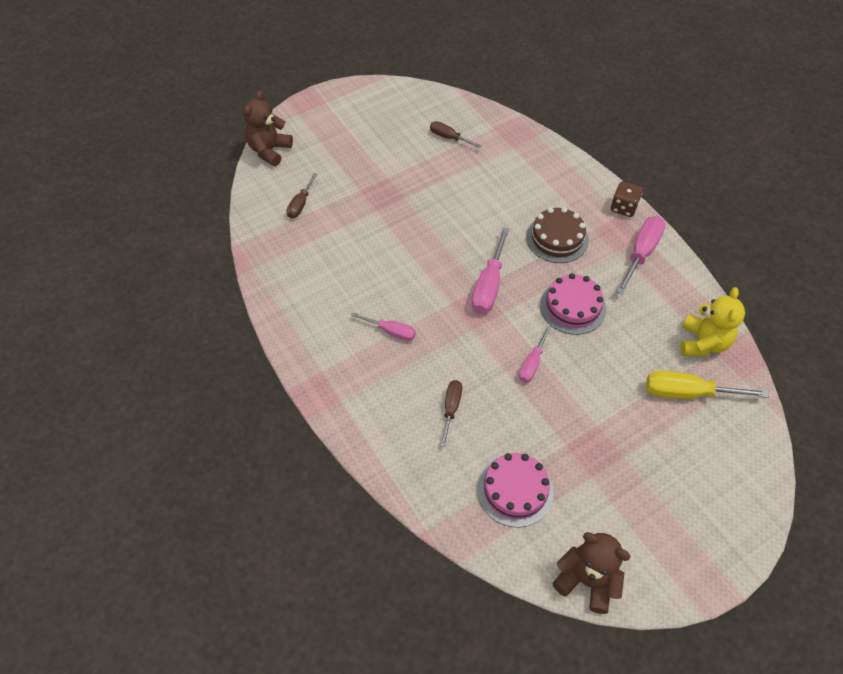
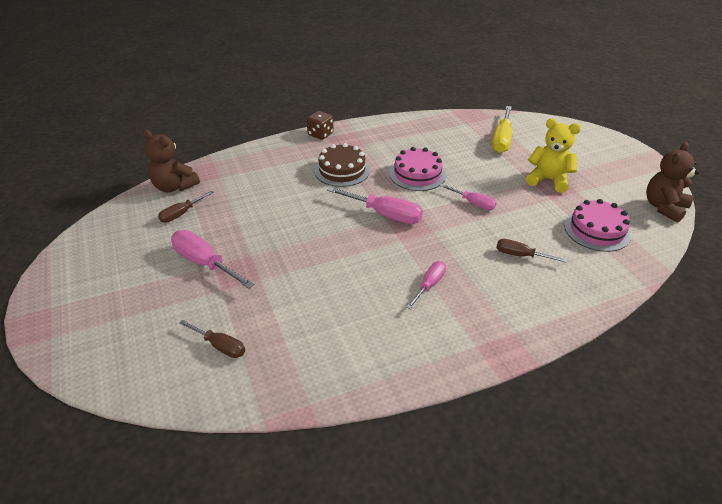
camera: 80 degrees left, 15 degrees down
(269, 151) = (102, 373): brown teddy bear -> brown teddy bear (174, 187)
(641, 253) = (370, 135): pink screwdriver -> pink screwdriver (205, 263)
(703, 343) = (459, 126): yellow teddy bear -> yellow teddy bear (548, 180)

